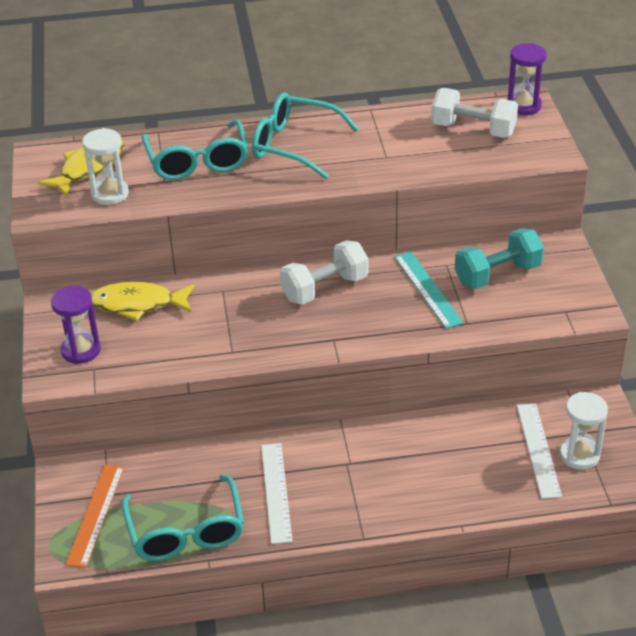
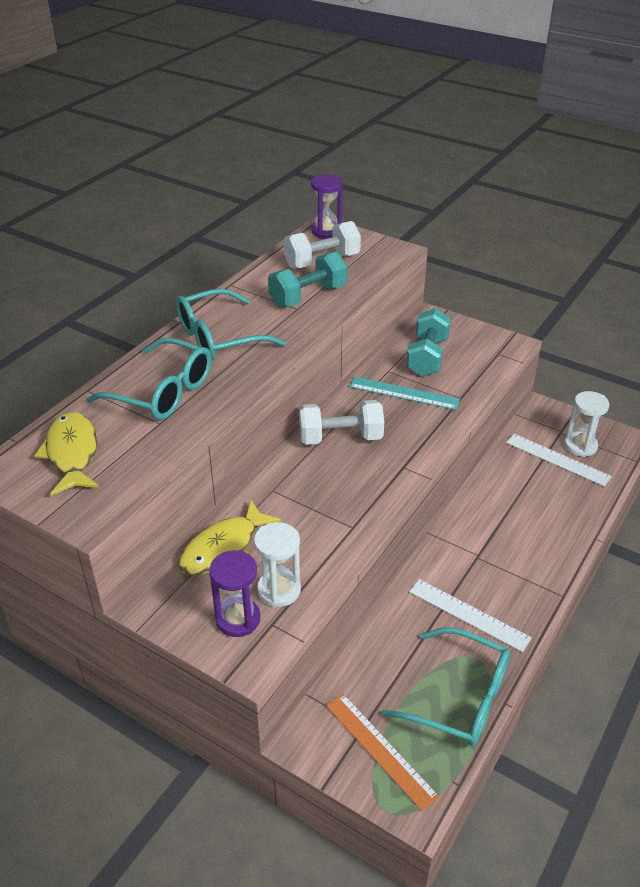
camera: 50 degrees left, 0 degrees up
(110, 194) = (130, 461): white hourglass -> white hourglass (279, 590)
(325, 288) = (340, 438): white dumbbell -> white dumbbell turned 75 degrees clockwise
(411, 152) = (308, 296): none -> turquoise dumbbell

